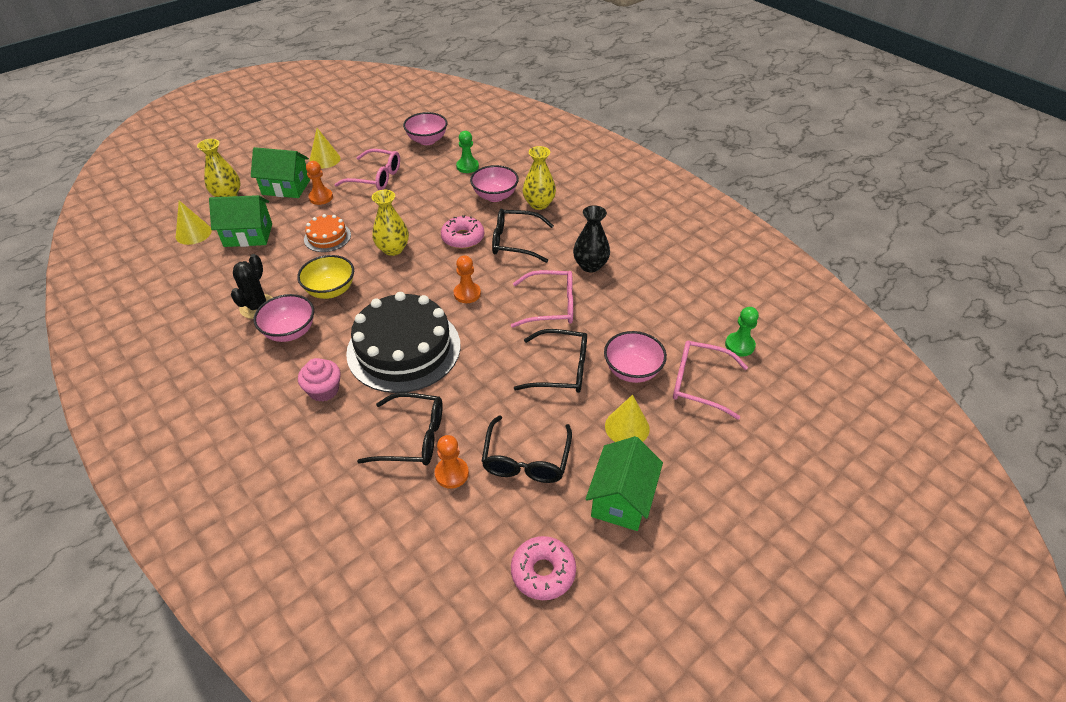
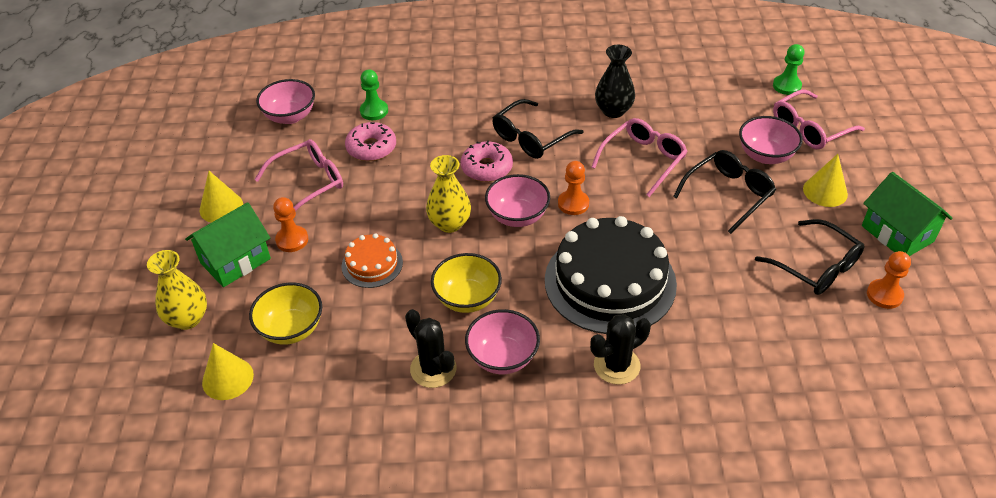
camera: 50 degrees left, 0 degrees up
(248, 235) = (291, 329): green house -> yellow bowl
(324, 390) = (616, 365): pink cupcake -> black cactus
(413, 437) = (734, 327): black glasses -> none
(451, 473) = (797, 321): orange pawn -> orange pawn (884, 295)
(495, 196) = (446, 116): pink bowl -> pink bowl (517, 216)
(539, 204) = (491, 96): yellow vase -> none
(543, 572) = (940, 314): pink donut -> pink donut (371, 148)

